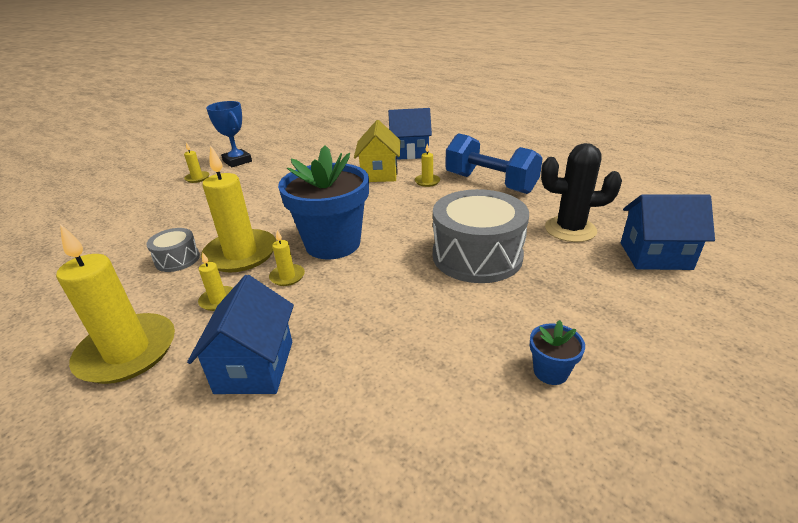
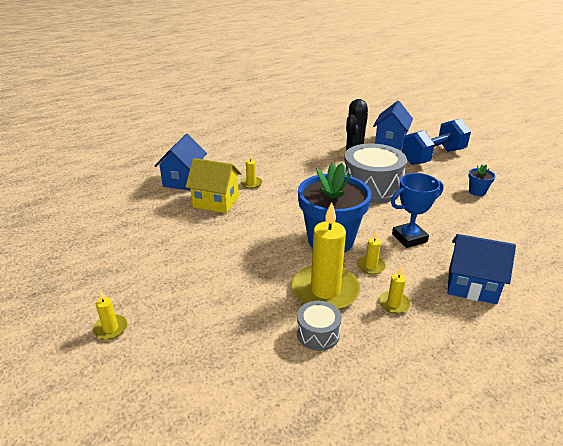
camera: 75 degrees left, 0 degrees up
(127, 352) = (453, 354): yellow candle -> none
(237, 161) = (86, 292): blue trophy -> blue trophy (409, 238)
(490, 183) = (274, 161): blue dumbbell -> blue dumbbell (433, 156)

